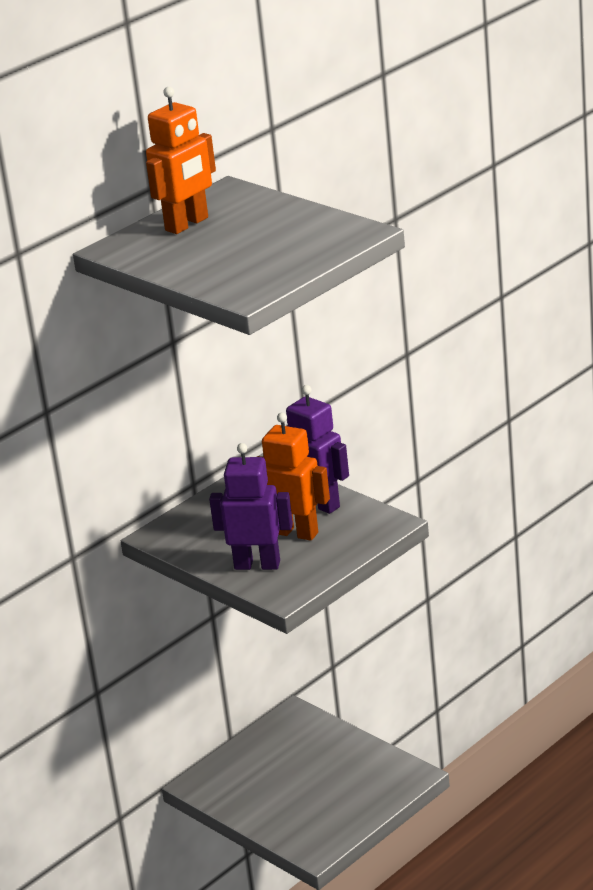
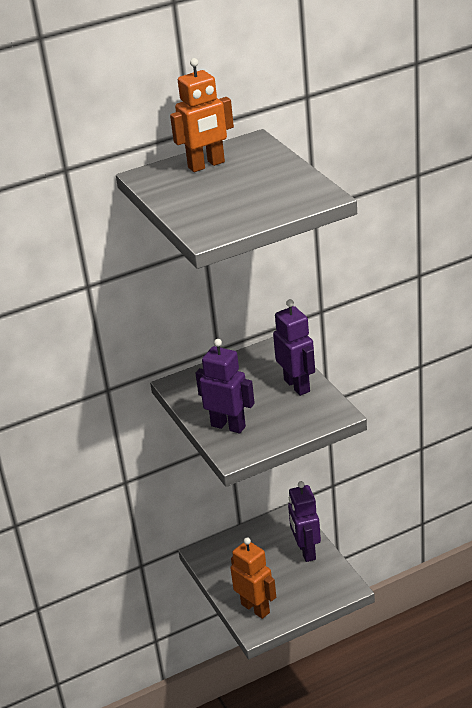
camera: 20 degrees right, 5 degrees up
(296, 533) = (268, 406): orange robot -> orange robot (255, 608)
(337, 748) = (306, 551): none -> purple robot

